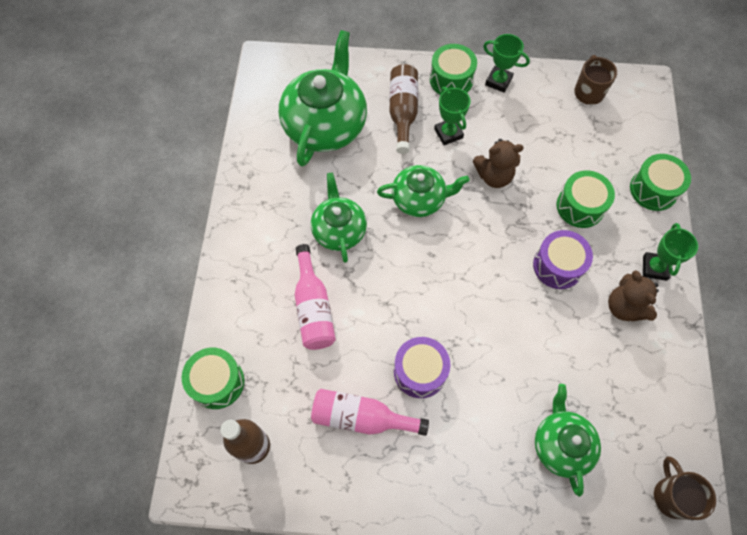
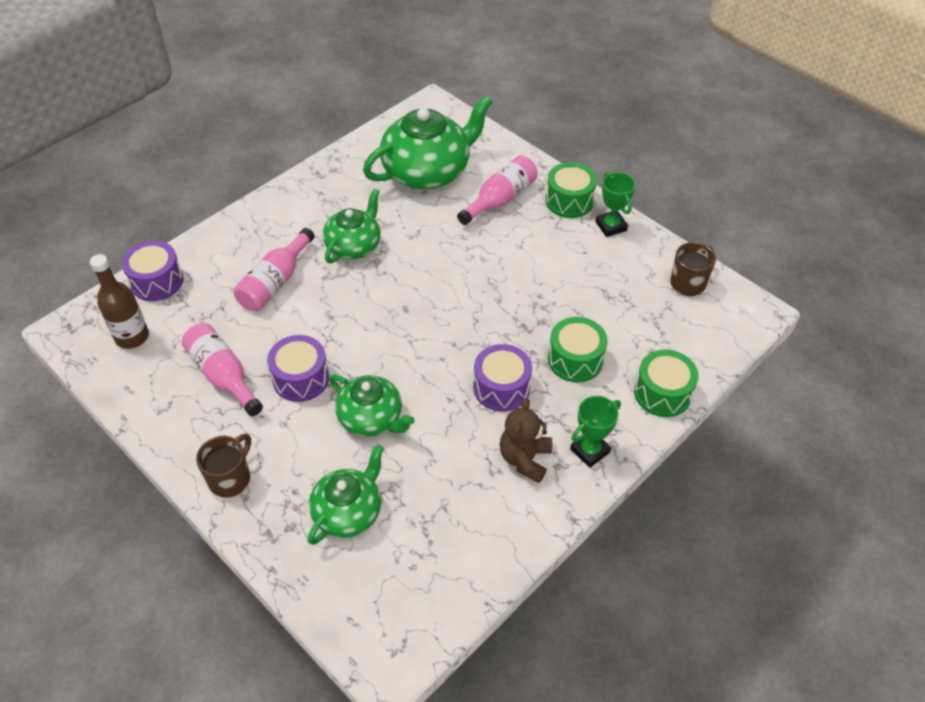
camera: 40 degrees right, 15 degrees down
(217, 382) = (157, 281): green drum -> purple drum
(403, 112) = (500, 199): brown bottle -> pink bottle
(419, 199) = (441, 265): green teapot -> green teapot (371, 418)
(448, 133) = (521, 236): green trophy -> none
(494, 176) = (524, 289): brown teddy bear -> none
(671, 496) = (395, 624): brown mug -> brown mug (230, 478)

